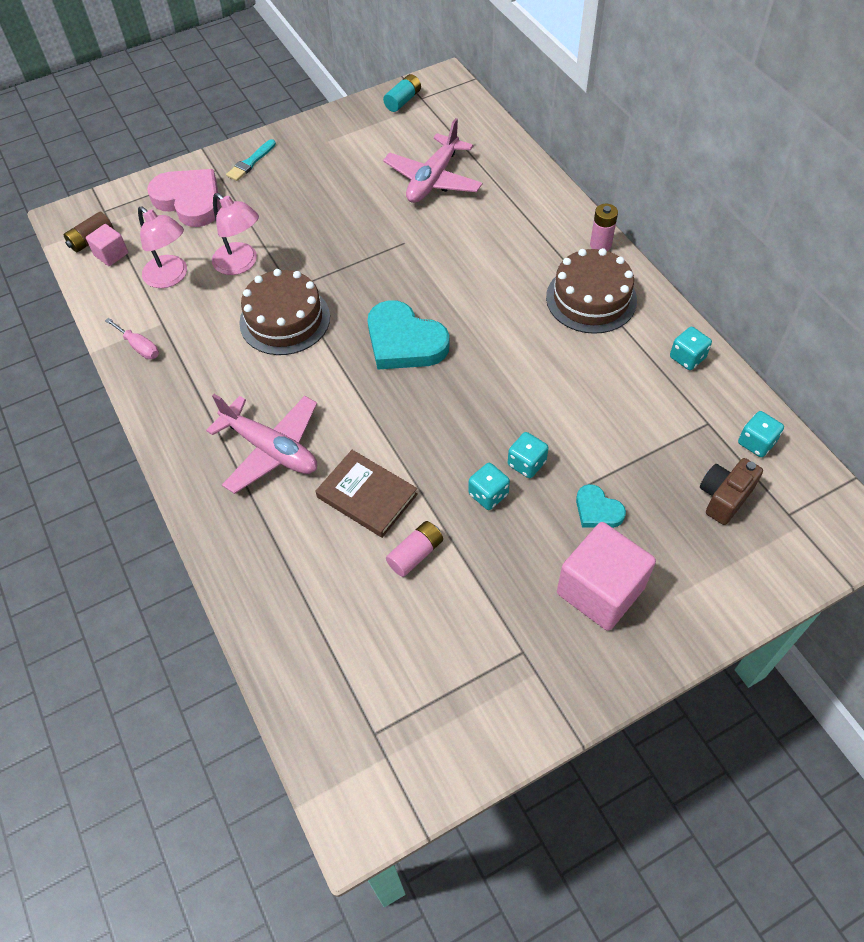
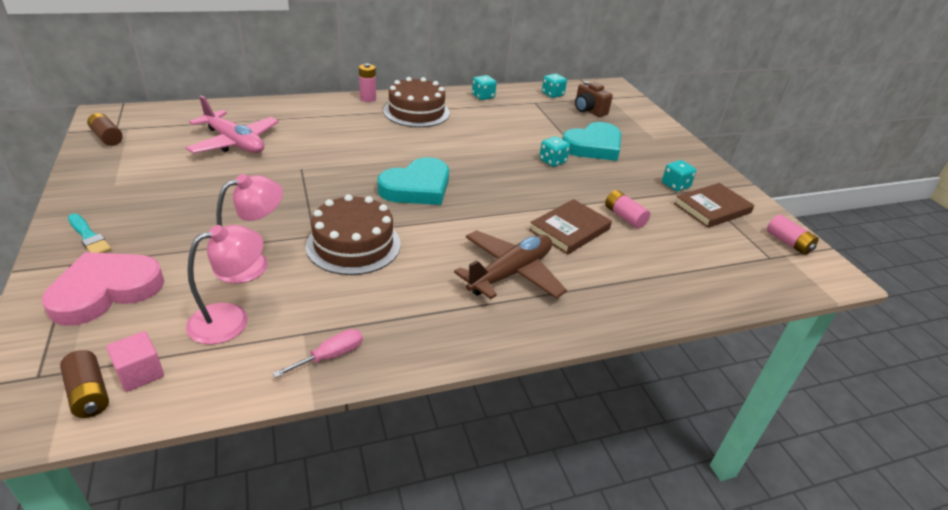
camera: 85 degrees left, 20 degrees down
(271, 449) = (510, 273): pink plane -> brown plane
(403, 101) = (107, 137): turquoise battery -> brown battery
(419, 767) = (788, 243): none -> pink battery
(478, 668) = (712, 208): none -> brown book
(488, 494) = (576, 179): turquoise dice -> turquoise dice (675, 185)
(597, 510) = (593, 146): turquoise heart -> turquoise heart, size x1.93
(600, 590) = (651, 157): pink cube -> none

